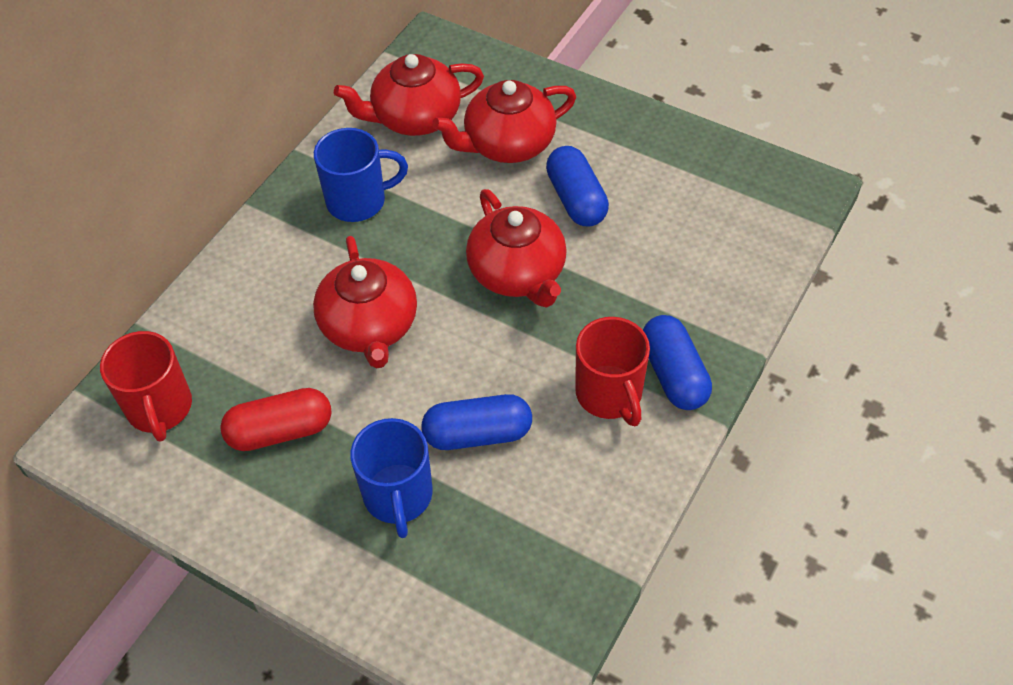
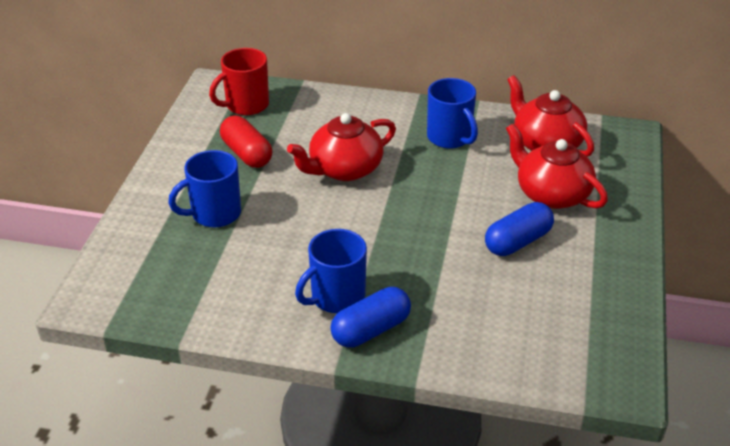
camera: 70 degrees right, 15 degrees down
(478, 434) = (276, 238): blue capsule -> none
(518, 273) = (426, 226): red teapot -> none
(609, 395) = (336, 297): red mug -> blue mug

